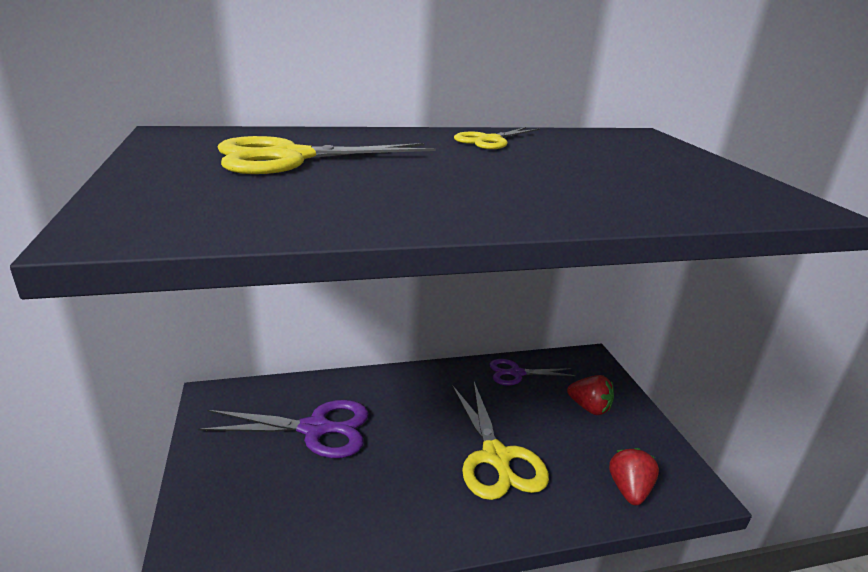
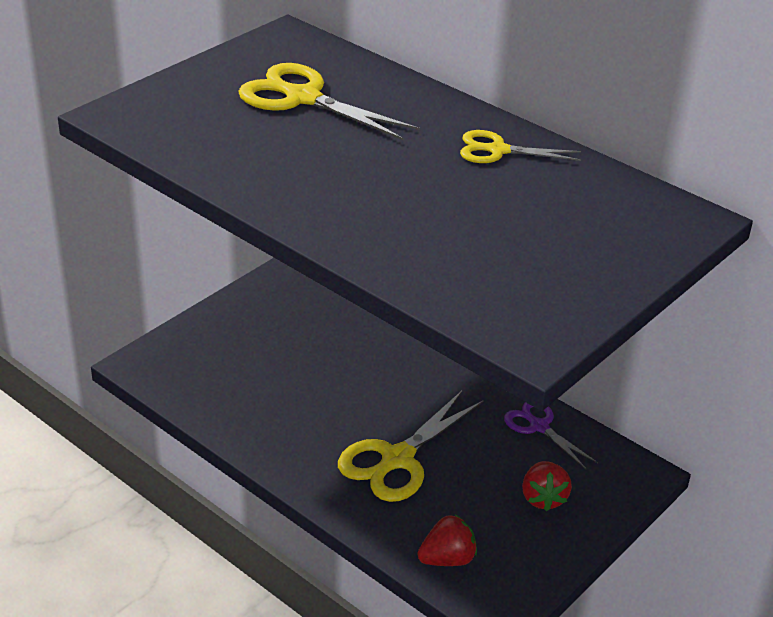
camera: 55 degrees right, 10 degrees up
(315, 429) = (316, 343): purple scissors -> none

